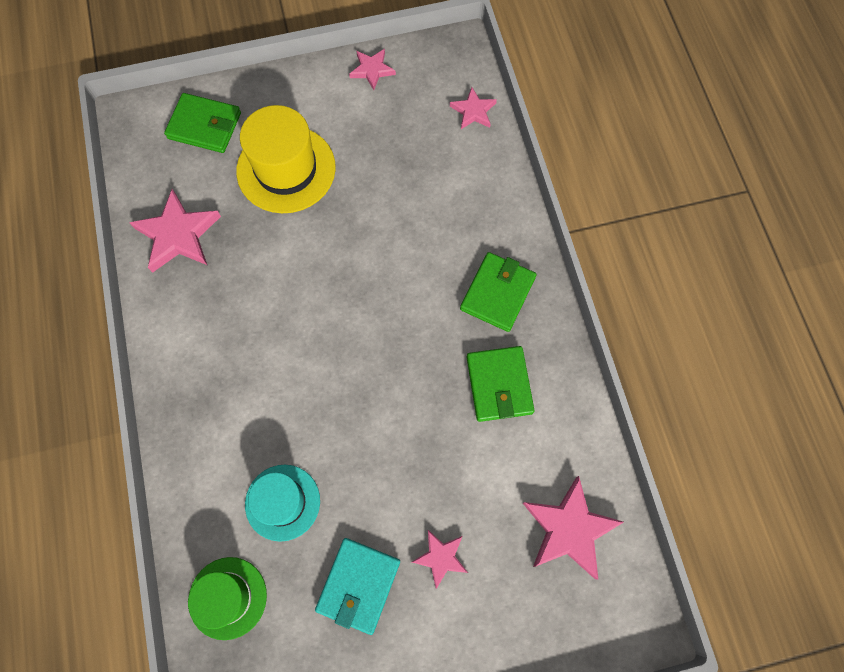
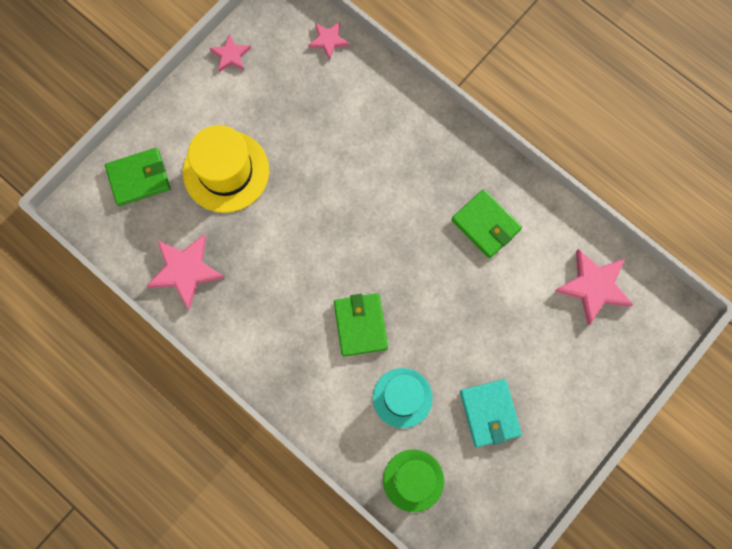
camera: 35 degrees left, 5 degrees up
(441, 557) = (528, 360): pink star -> none
(497, 293) = (440, 163): green wallet -> green wallet (360, 325)

